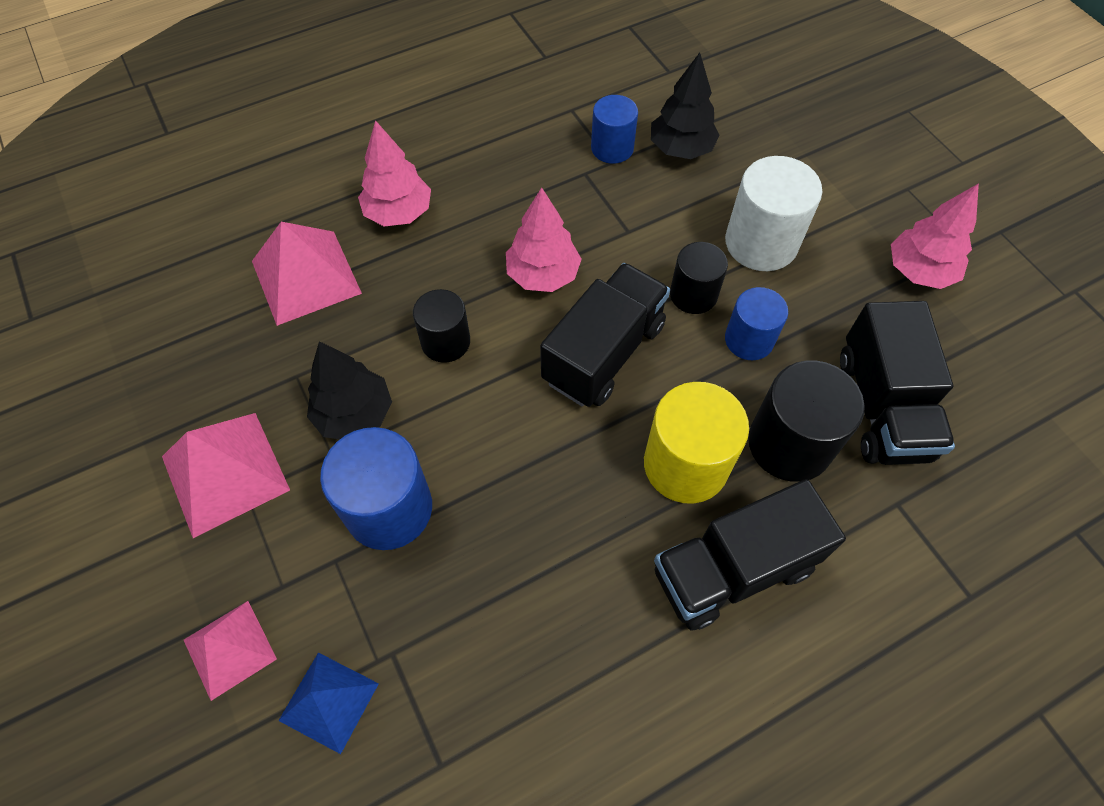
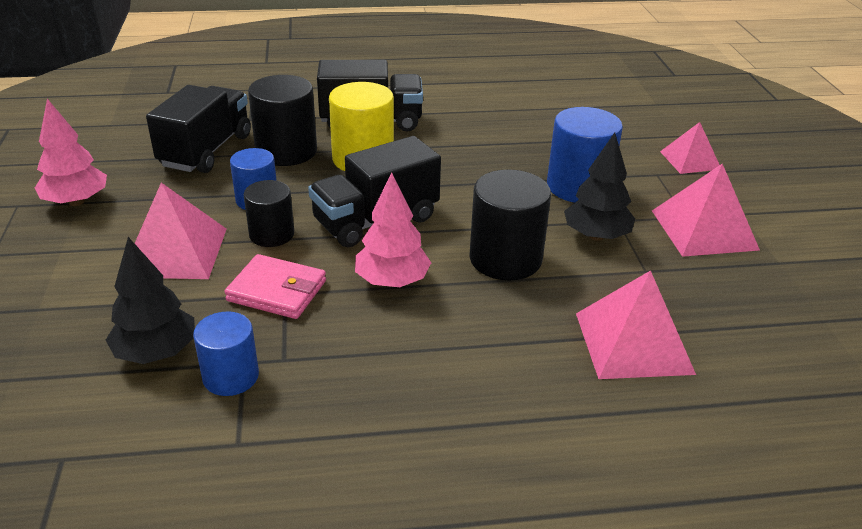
camera: 160 degrees left, 25 degrees down
(329, 701) = (628, 133): blue pyramid -> none
(398, 213) = (517, 377): pink tree -> none
(445, 342) = (505, 259): black cylinder -> black cylinder, size x1.58
(636, 231) = (277, 291): none -> pink wallet
(761, 243) = (175, 251): white cylinder -> pink pyramid

